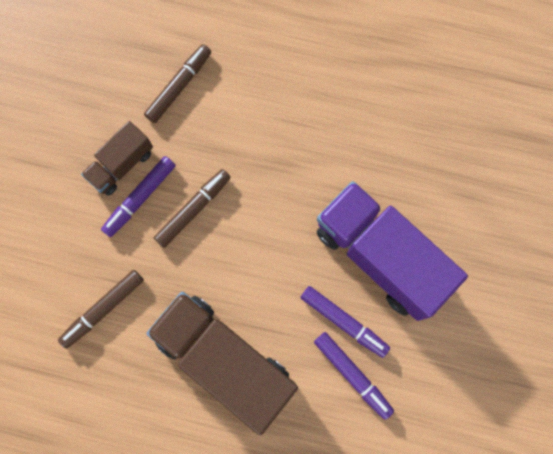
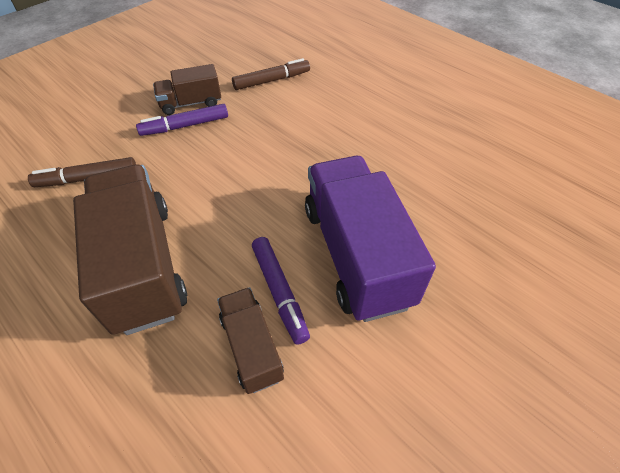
camera: 30 degrees right, 25 degrees down
(193, 210) = (217, 149): brown marker -> none
(352, 375) = (251, 347): purple marker -> brown truck

